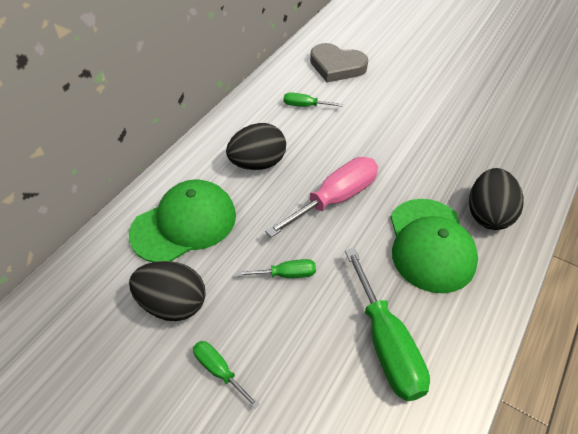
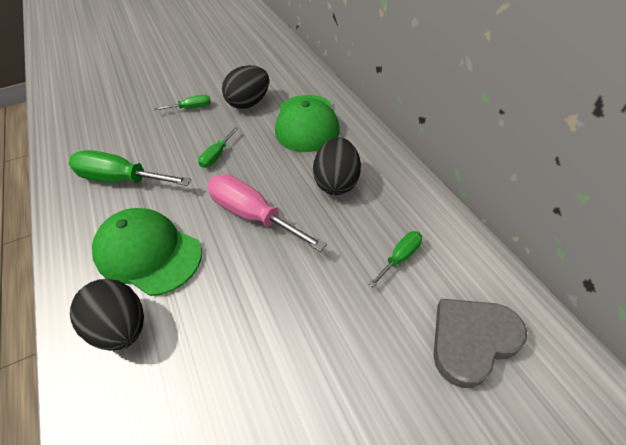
camera: 125 degrees right, 0 degrees up
(335, 199) = (253, 215): pink screwdriver -> pink screwdriver turned 135 degrees clockwise

